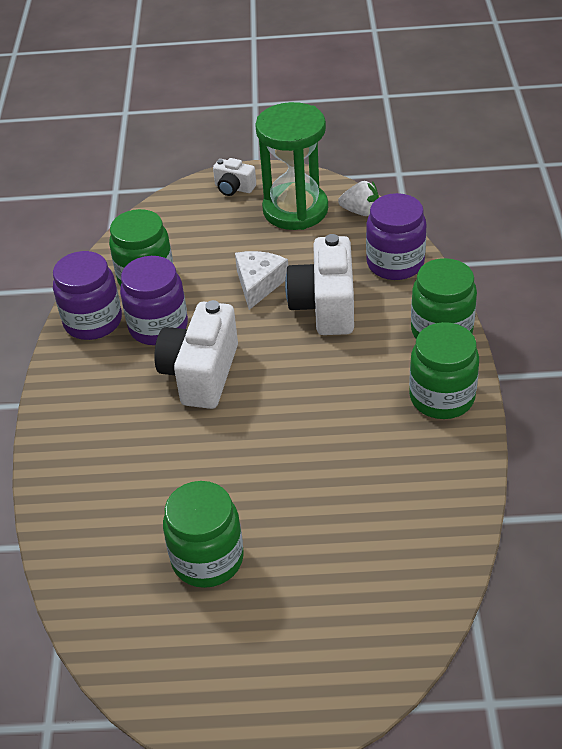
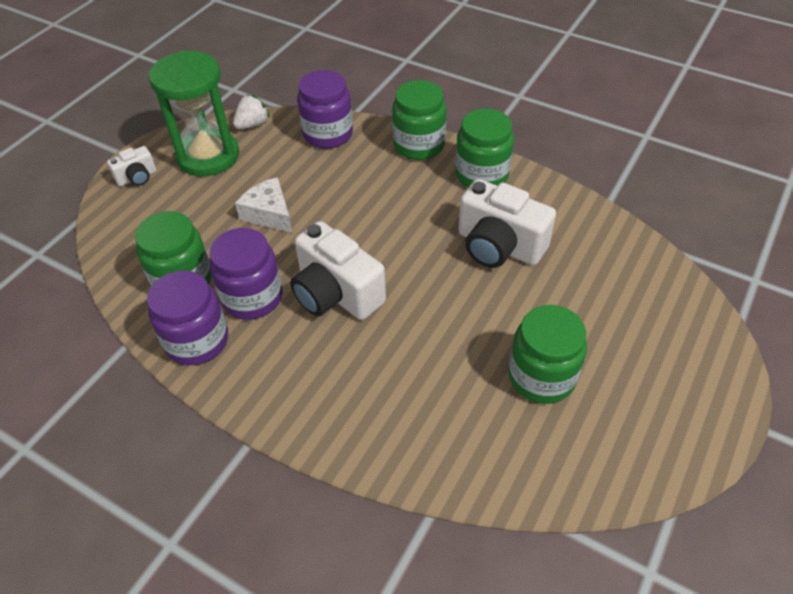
camera: 60 degrees left, 5 degrees up
(325, 306) = (333, 189): white camera -> white camera (499, 246)

